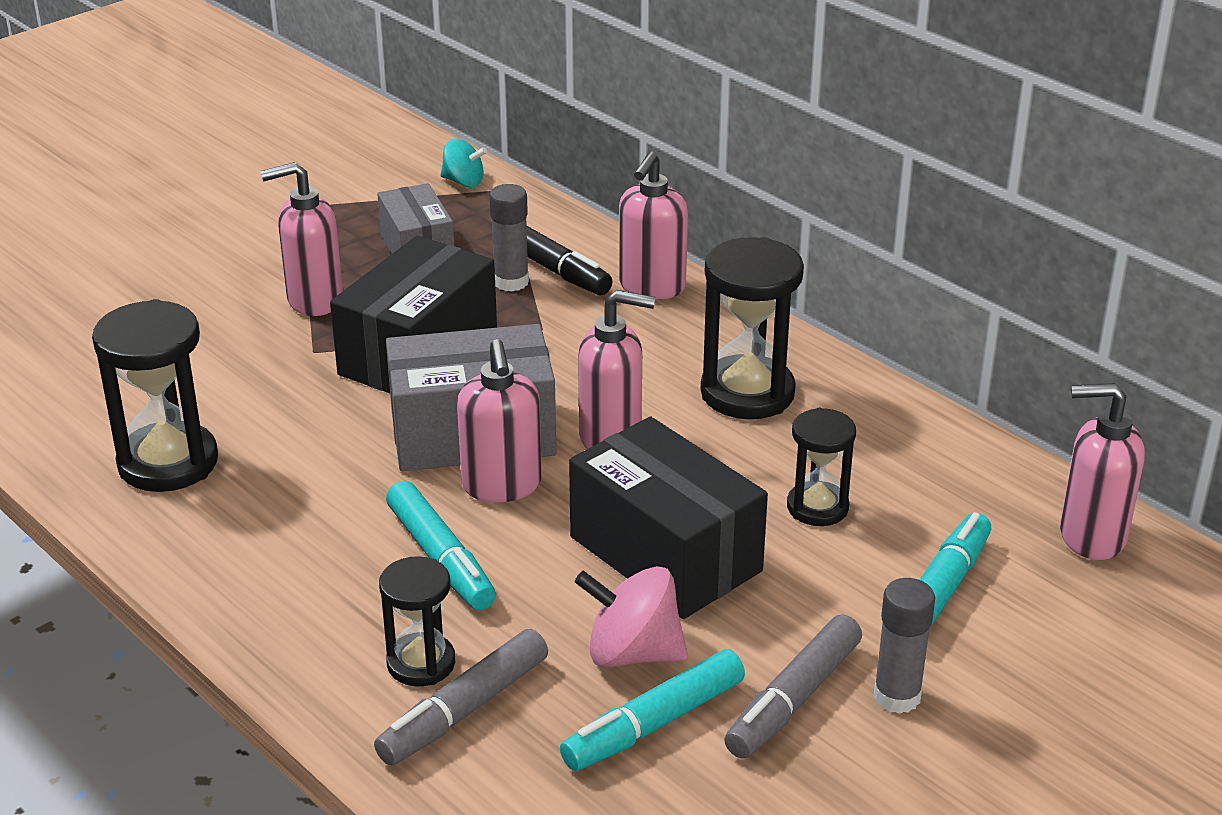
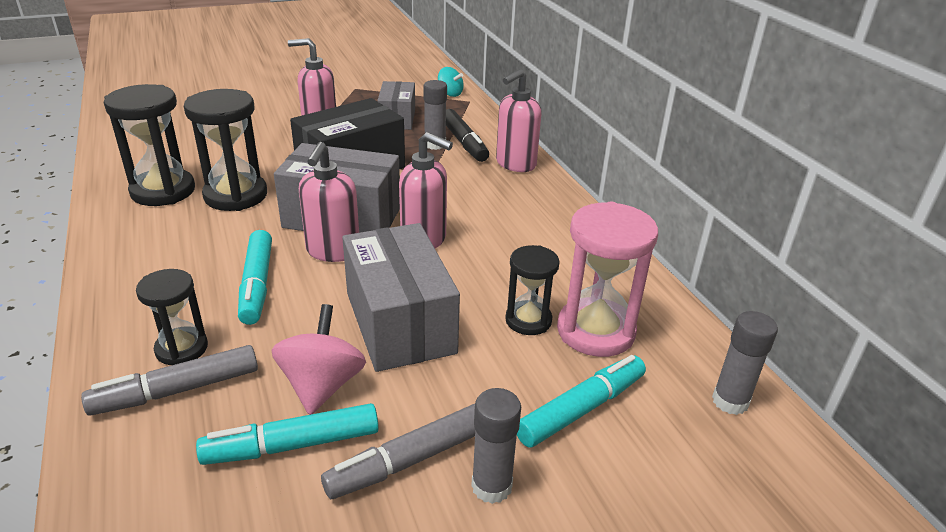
camera: 20 degrees right, 0 degrees up
(632, 653) = (322, 385): pink spinning top -> pink spinning top turned 60 degrees clockwise
(665, 554) = (399, 322): black box -> grey box
(747, 393) = (531, 236): black hourglass -> black hourglass (236, 195)
(903, 498) = (595, 331): none -> pink hourglass
(1091, 536) = (730, 401): pink soap dispenser -> grey glue stick

